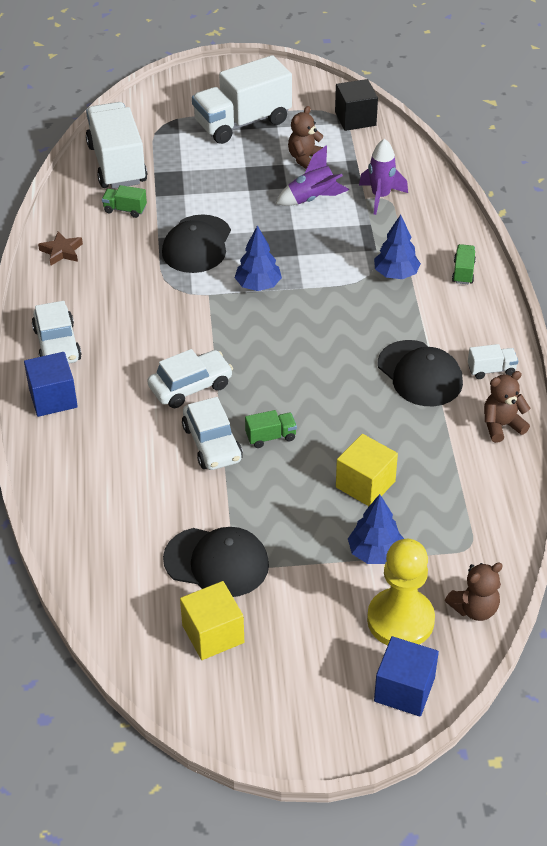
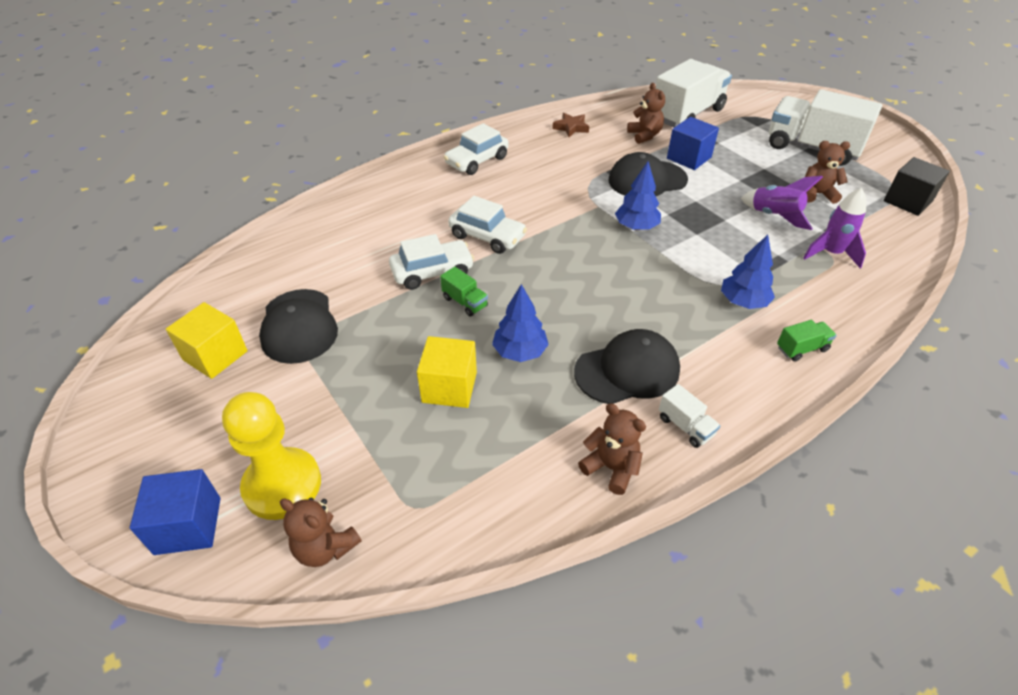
camera: 60 degrees right, 0 degrees up
(53, 398) = (422, 179): blue cube -> blue cube (689, 158)
(125, 210) = (644, 135): green truck -> brown teddy bear
(212, 443) = (432, 272): white car -> white car turned 150 degrees counterclockwise
(375, 552) = (364, 429): blue tree -> blue tree (520, 352)
(420, 374) = (627, 371): black cap -> black cap turned 135 degrees counterclockwise

